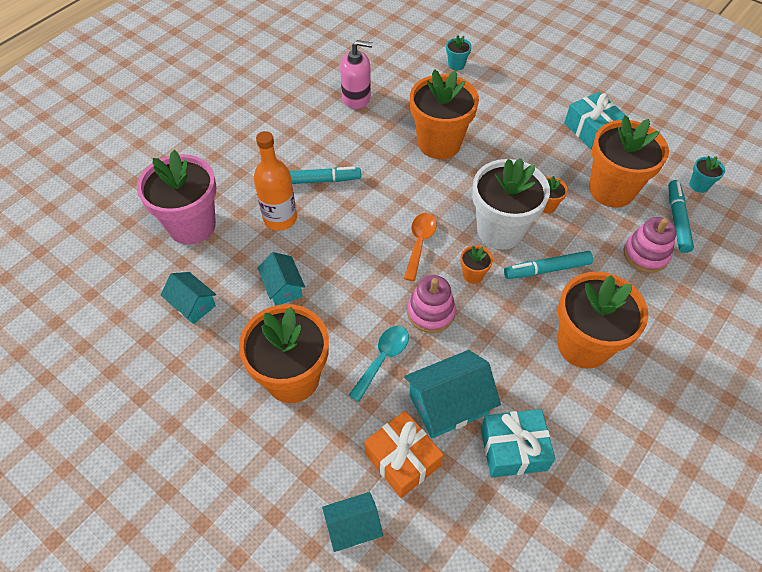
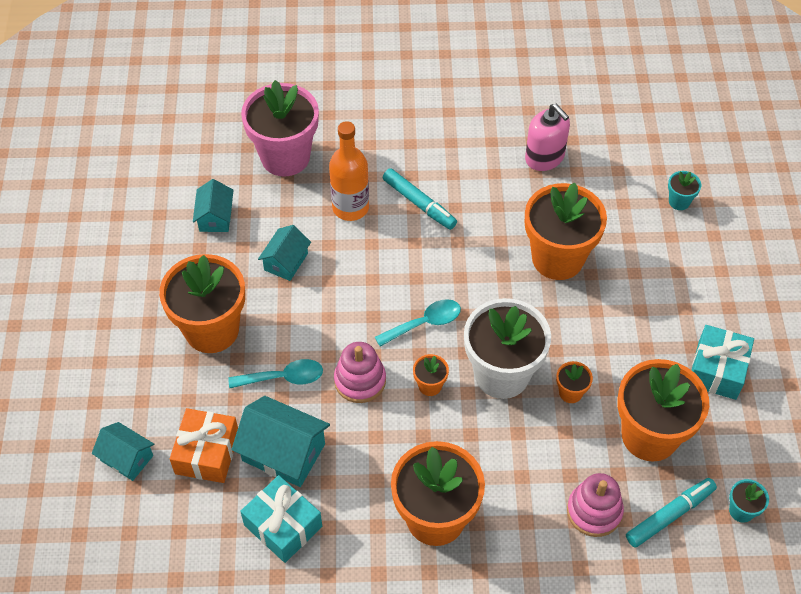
camera: 50 degrees right, 0 degrees up
(419, 243) = (424, 323): orange spoon -> turquoise spoon
(547, 269) = (493, 439): turquoise marker -> none

